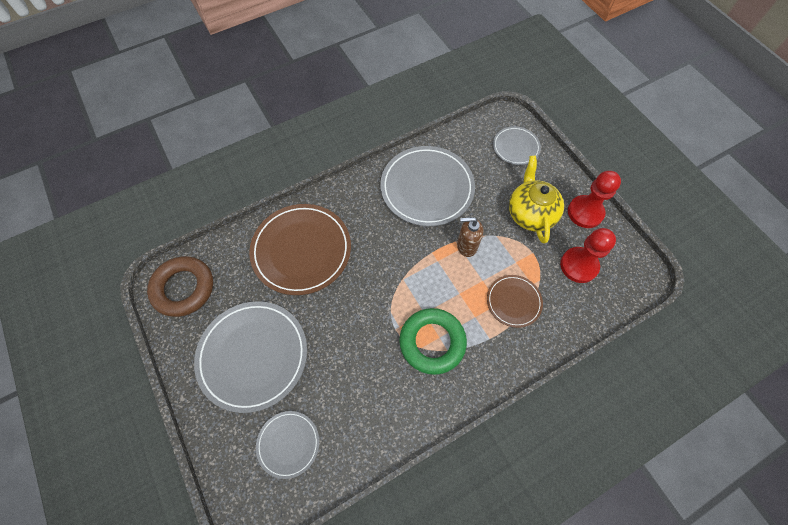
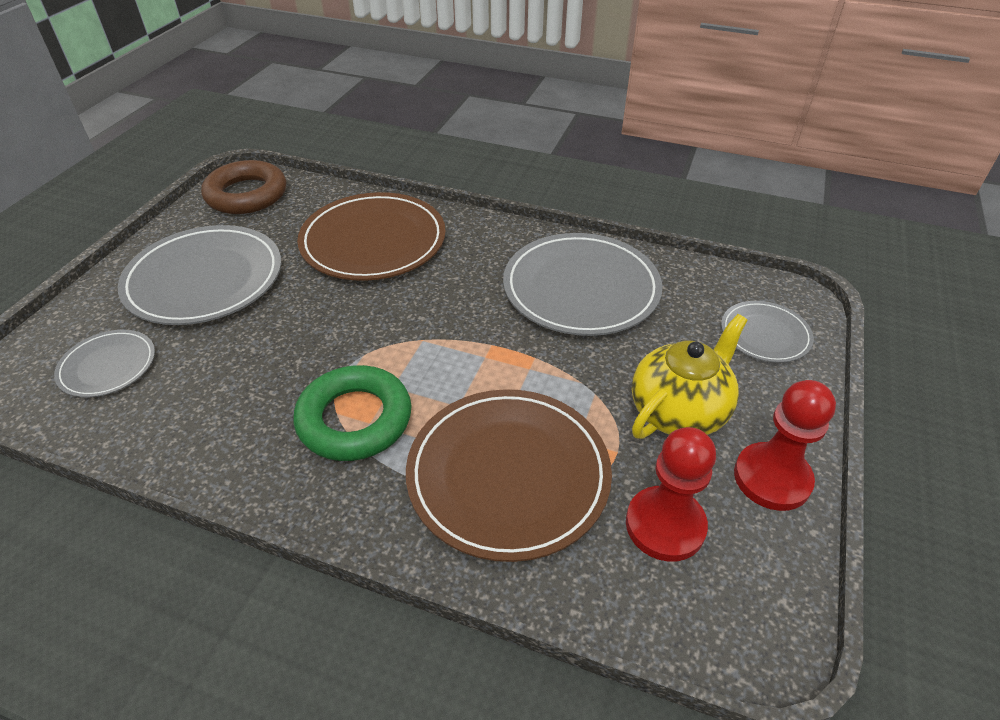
camera: 50 degrees right, 20 degrees down
(466, 246) = (540, 372): brown soap dispenser -> none
(513, 301) = (508, 475): brown plate -> brown plate, size x1.90

